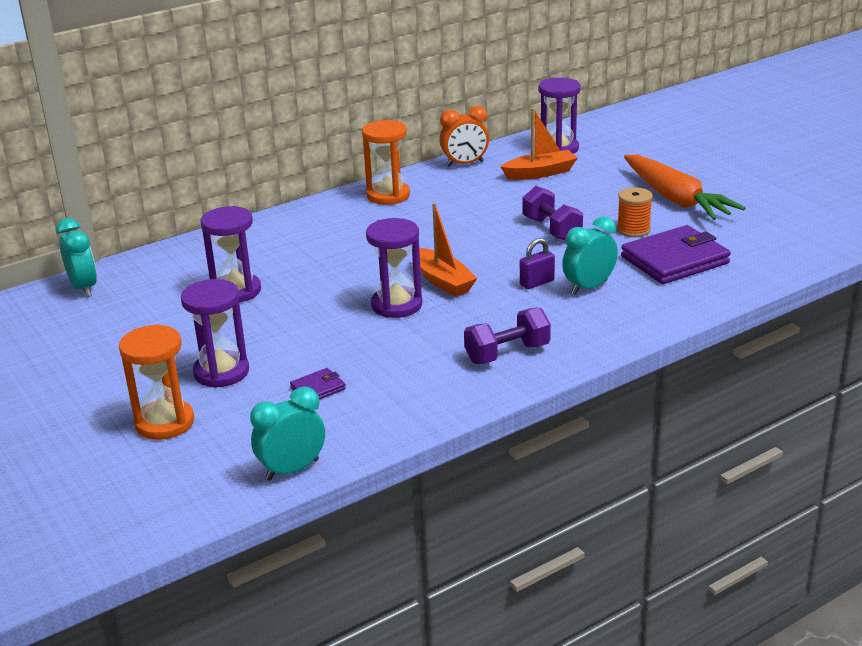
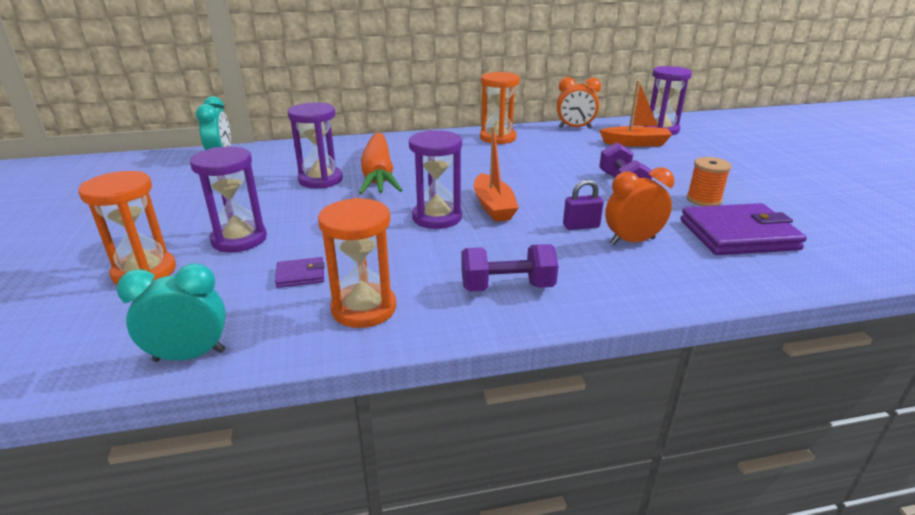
camera: 20 degrees right, 0 degrees up
(401, 400) = (364, 308): none -> orange hourglass
(589, 287) = (632, 241): turquoise clock -> orange clock
(675, 199) = (758, 182): orange carrot -> orange carrot (378, 174)

